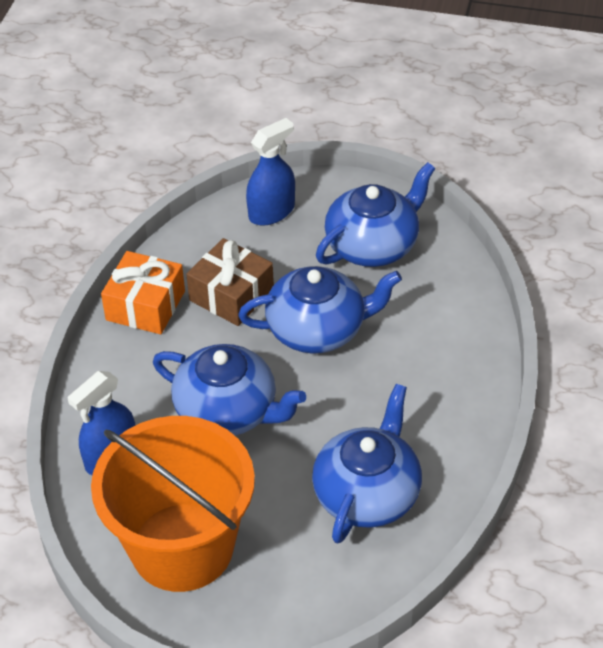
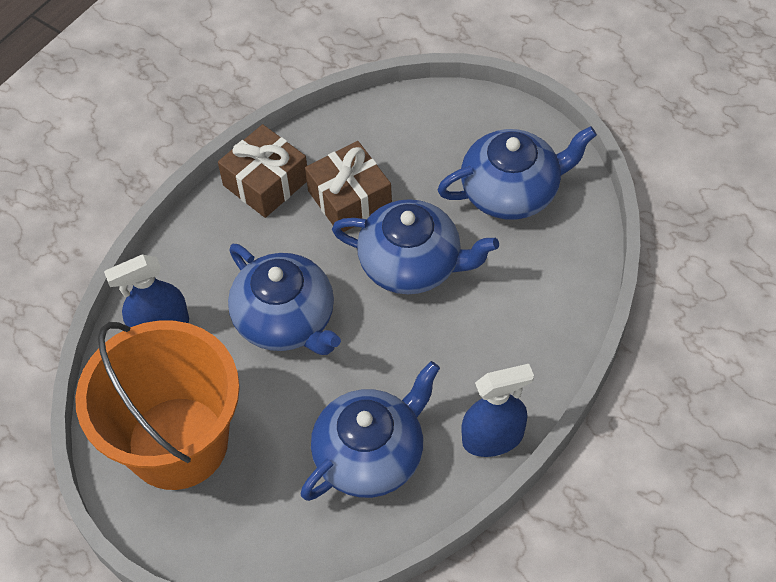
camera: 25 degrees right, 10 degrees up
(145, 305) = (266, 182): orange gift -> brown gift
(271, 212) = (432, 122): blue spray bottle -> blue spray bottle (493, 438)

